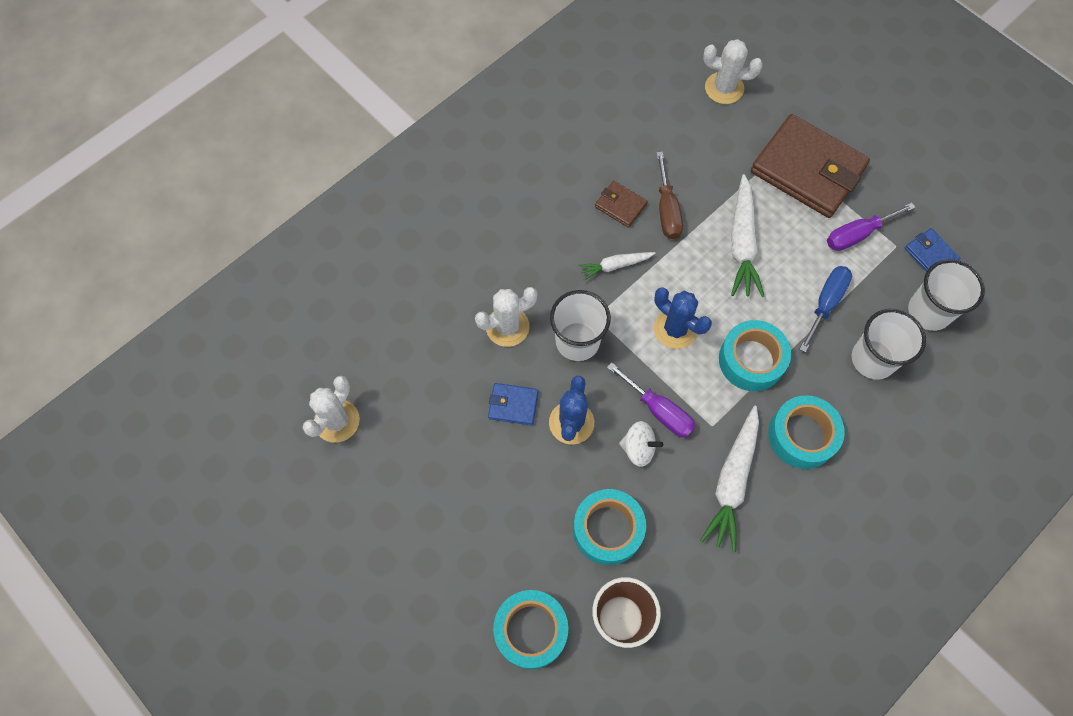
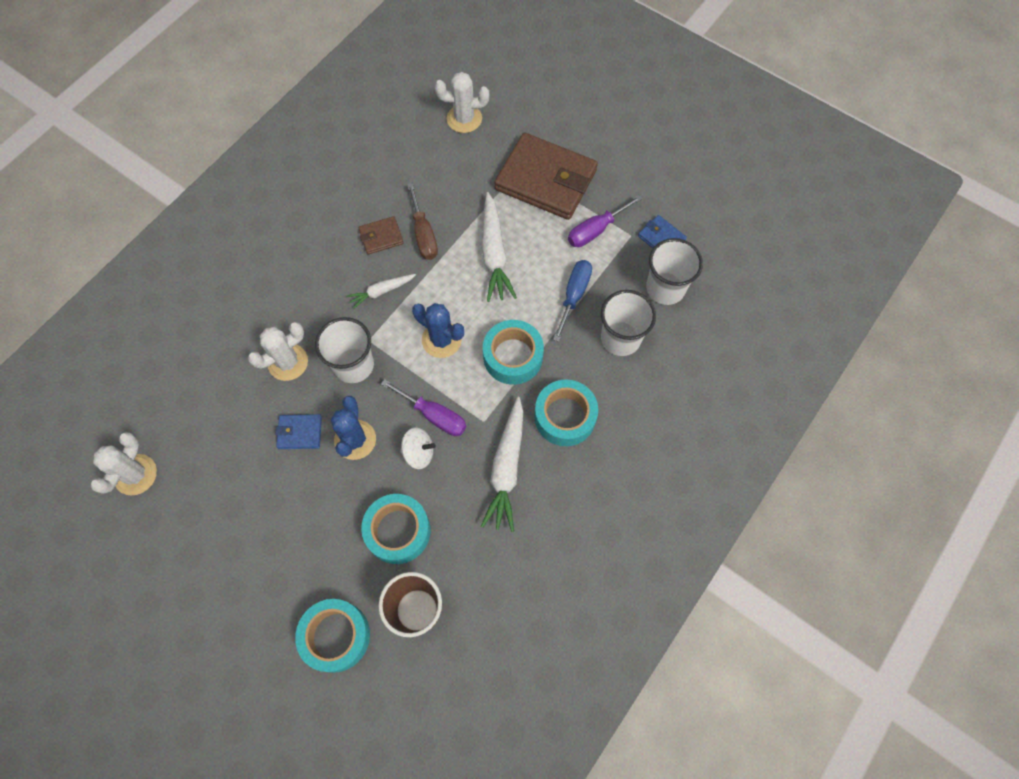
camera: 10 degrees left, 0 degrees up
(620, 205) = (381, 237): brown wallet -> brown wallet turned 45 degrees counterclockwise

